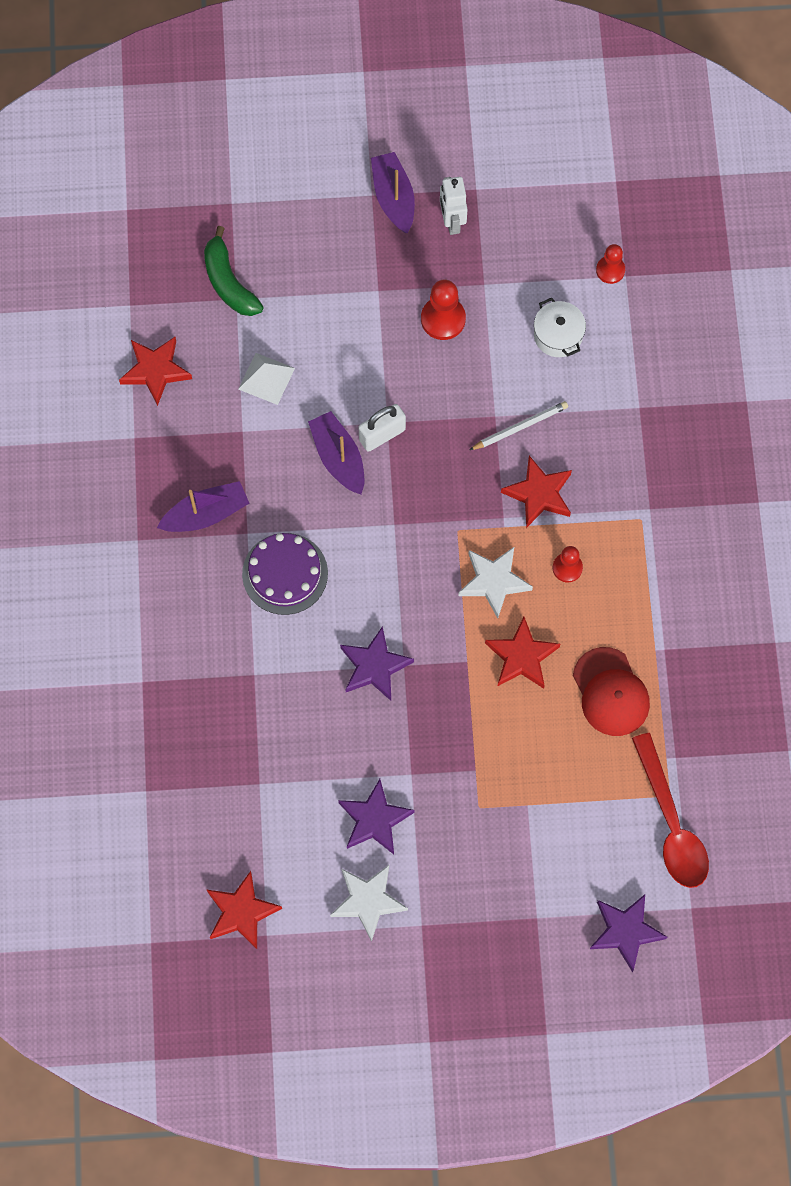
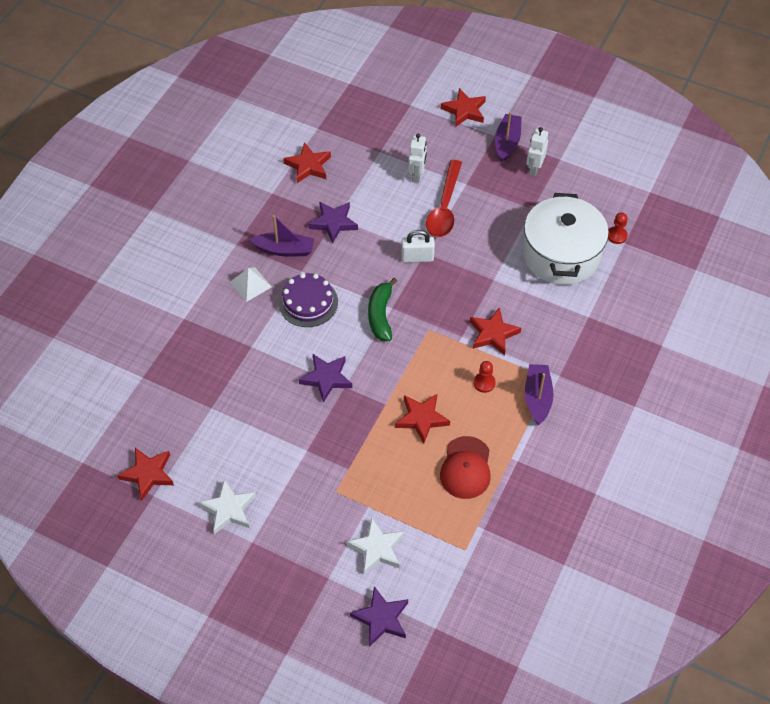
camera: 30 degrees right, 15 degrees down
(229, 282) = (381, 142): green banana -> green banana (381, 315)
(266, 378) = (369, 198): white pyramid -> white pyramid (250, 284)
(307, 311) = (417, 175): none -> white robot
(308, 175) = (464, 110): none -> red star
(338, 458) = (383, 257): purple boat -> purple boat (537, 398)
(374, 820) = (266, 464): purple star -> purple star (333, 223)
(443, 319) = (495, 215): red pawn -> none
(494, 581) = (432, 368): white star -> white star (377, 548)
(520, 427) = (505, 292): white pencil -> none
(558, 335) = (561, 255): white pot -> white pot, size x2.26
(671, 823) = (455, 567): red spoon -> red spoon (444, 207)

